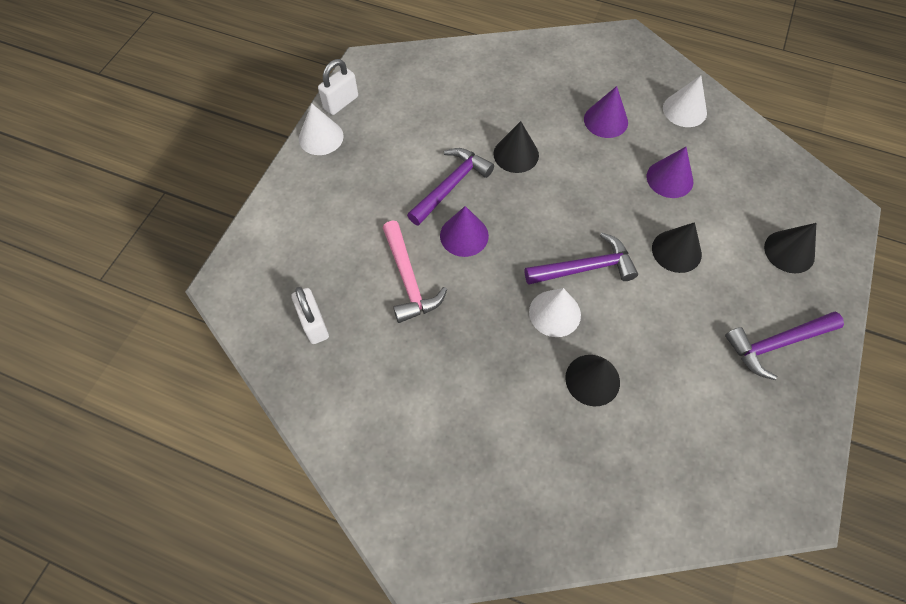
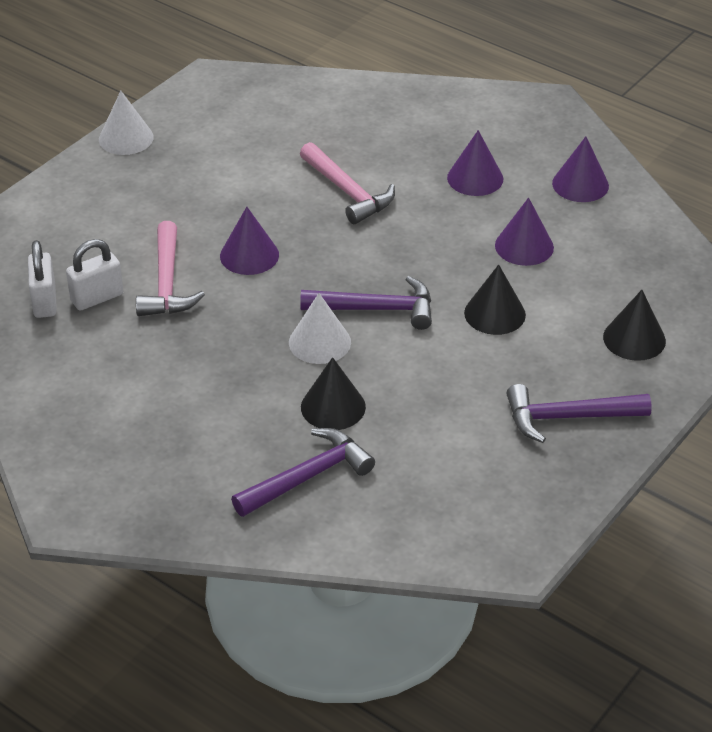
camera: 15 degrees right, 20 degrees down
(341, 103) = (163, 110): white padlock -> white padlock (97, 298)
(451, 186) = (256, 208): purple hammer -> purple hammer (308, 476)
(516, 154) = (348, 192): black cone -> pink hammer
(684, 110) = (580, 184): white cone -> purple cone

